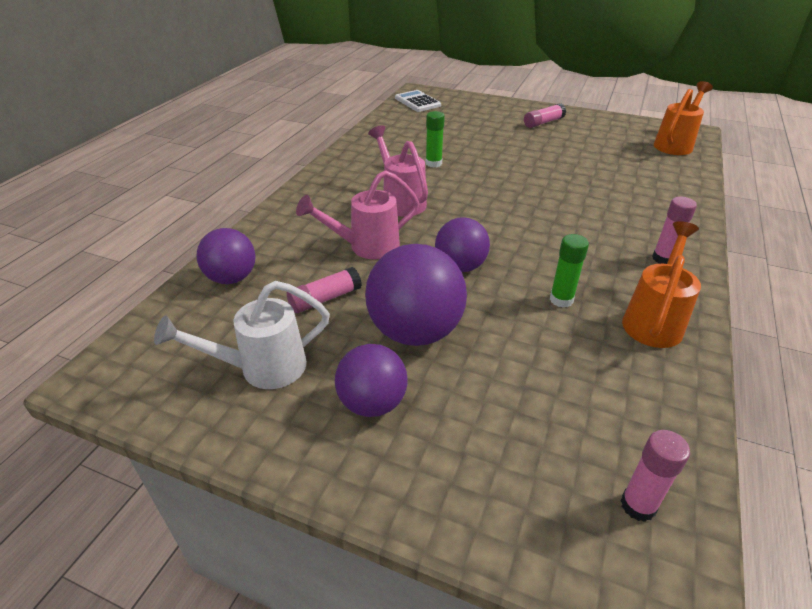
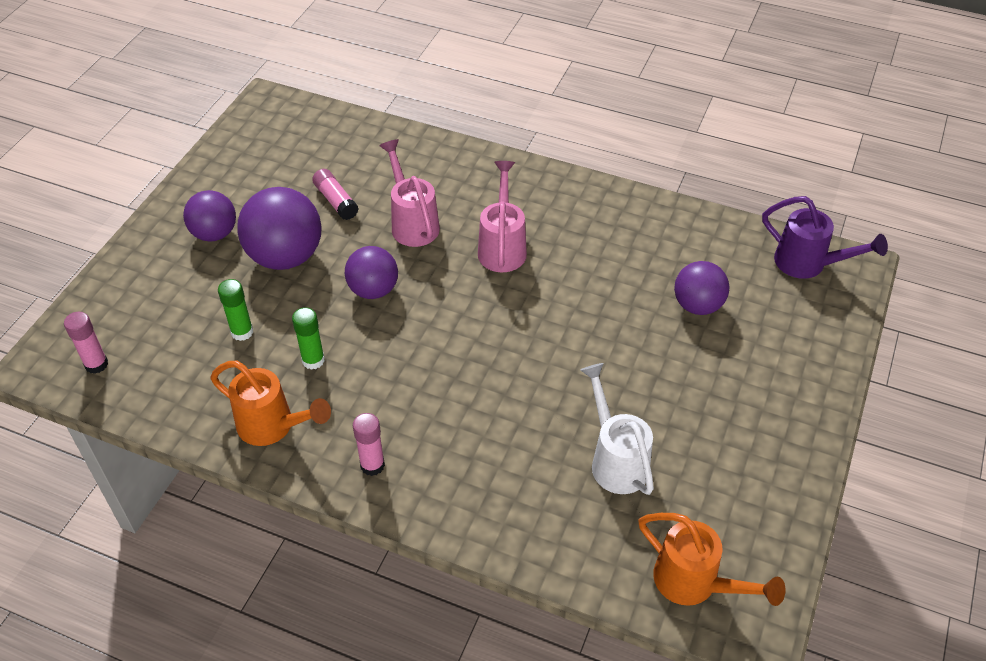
camera: 90 degrees right, 10 degrees up
(232, 278) = (371, 144): purple ball -> purple ball (697, 305)
(261, 368) = (260, 175): white watering can -> white watering can (615, 459)
(400, 200) = (502, 246): pink watering can -> pink watering can turned 60 degrees counterclockwise
(417, 102) = (808, 264): white calculator -> purple watering can
(433, 163) = (597, 277): green glue stick -> green glue stick (242, 332)
(543, 122) = (755, 413): pink glue stick -> none

